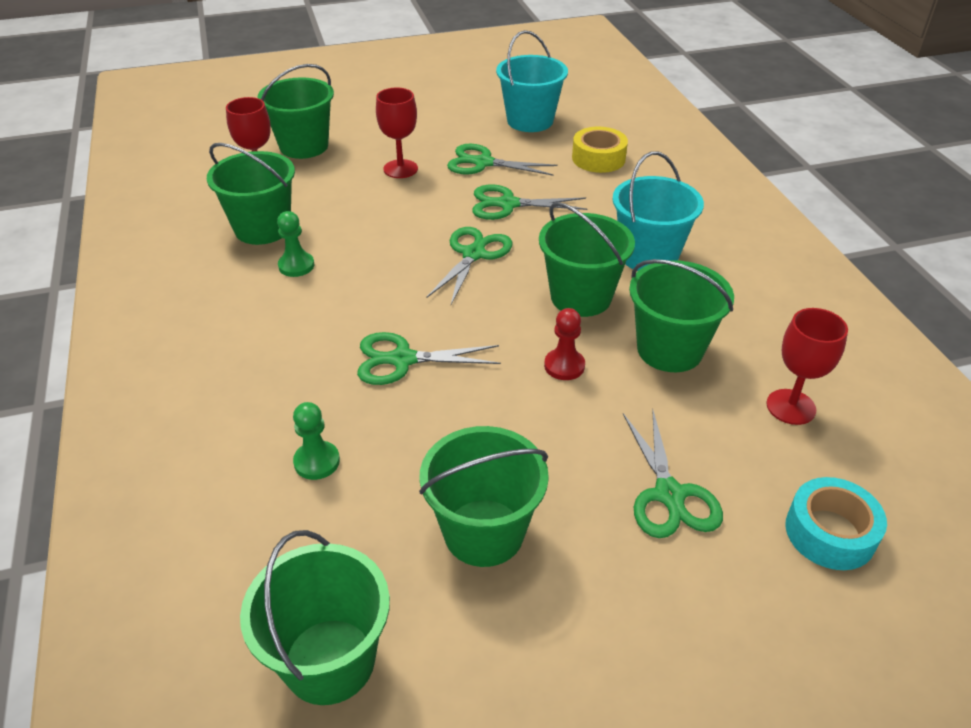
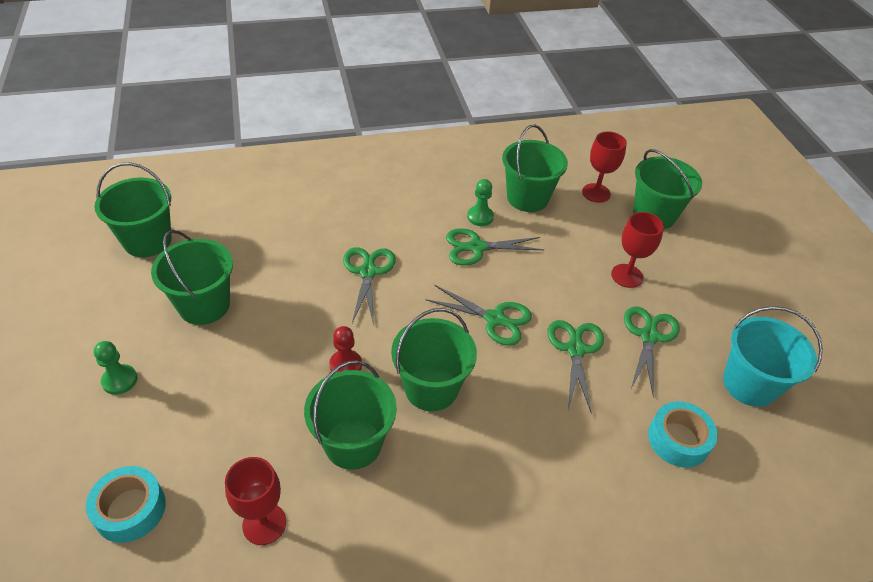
camera: 90 degrees right, 5 degrees up
(317, 462) = (283, 232): green pawn -> green pawn (119, 380)
(598, 158) = (678, 440): yellow tape -> turquoise tape
(648, 256) = (492, 454): turquoise bucket -> none
(669, 495) = (200, 410): green scissors -> green scissors (476, 247)

